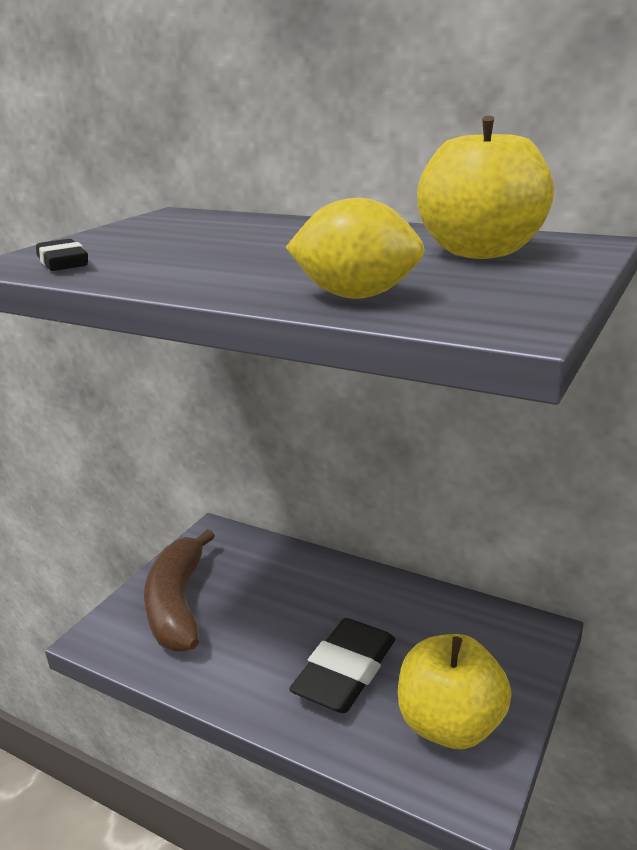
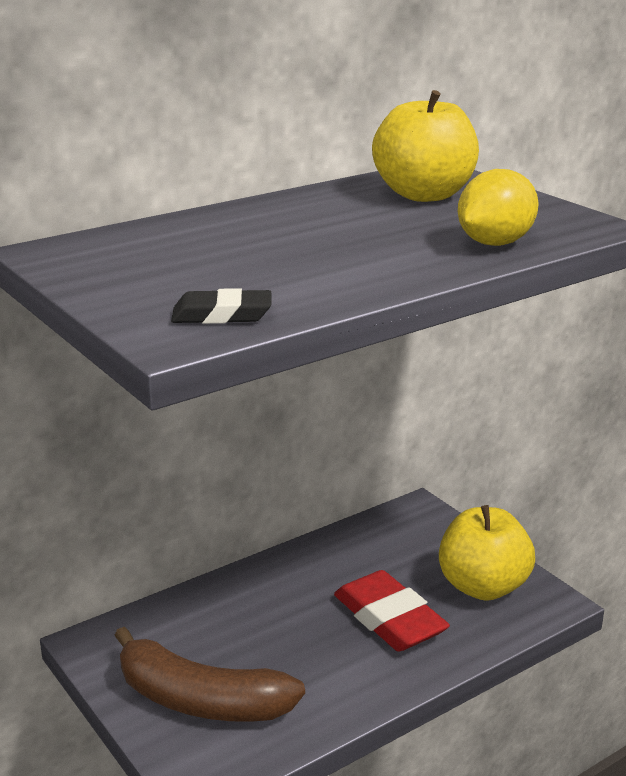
camera: 65 degrees left, 0 degrees up
(345, 672) = (389, 619): black eraser -> red eraser

